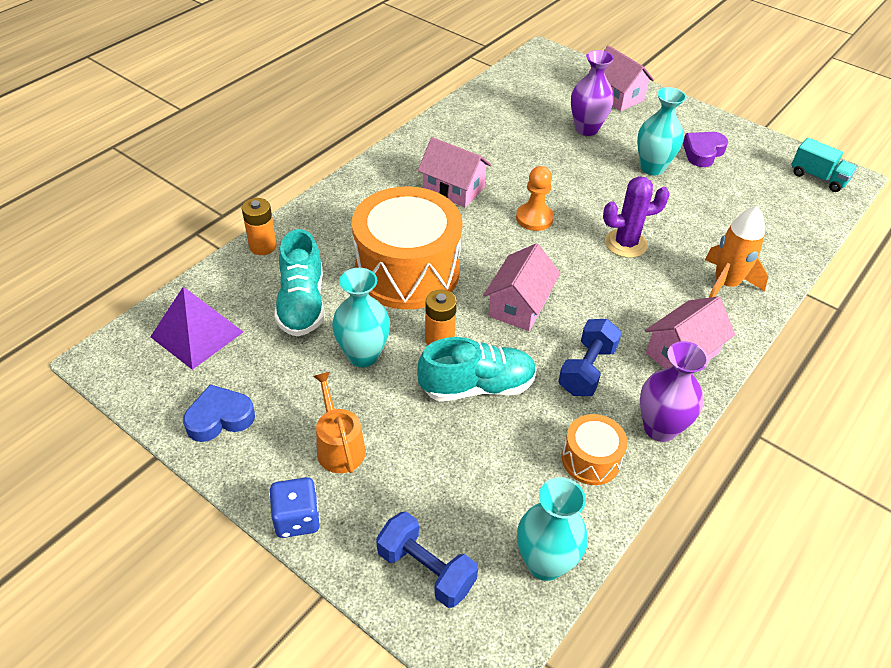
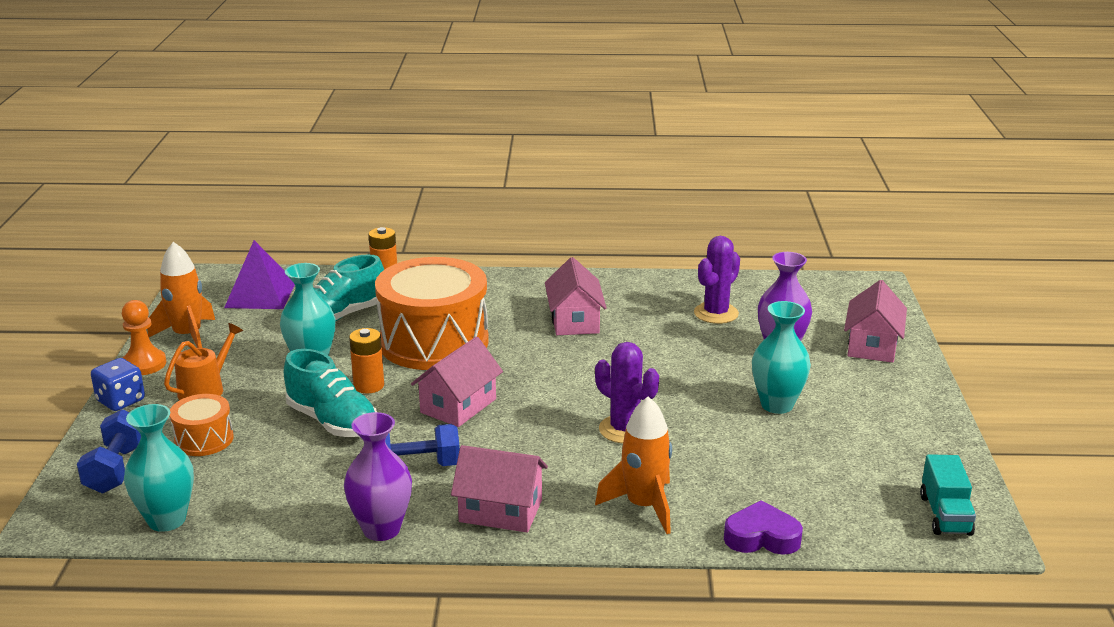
camera: 55 degrees right, 20 degrees down
(219, 418) = (188, 336): blue heart -> orange rocket
(512, 127) = (716, 313): none -> purple cactus
(519, 305) = (458, 406): pink house -> pink house turned 45 degrees counterclockwise
(534, 218) = (591, 371): orange pawn -> orange pawn (144, 364)
(591, 459) = (303, 505): orange drum -> orange drum (204, 439)
(703, 152) = (858, 425): purple heart -> purple heart (762, 537)

